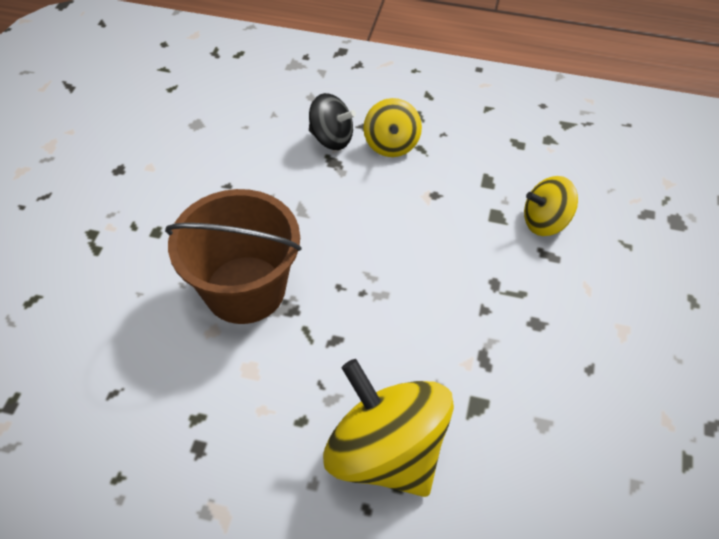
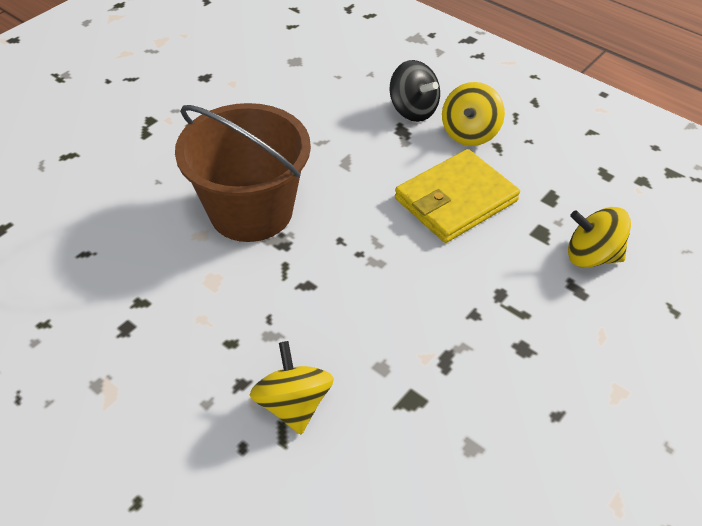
camera: 25 degrees right, 5 degrees down
(386, 452) = (293, 404): yellow spinning top -> yellow spinning top, size x0.54
(414, 212) = (455, 200): none -> yellow wallet

